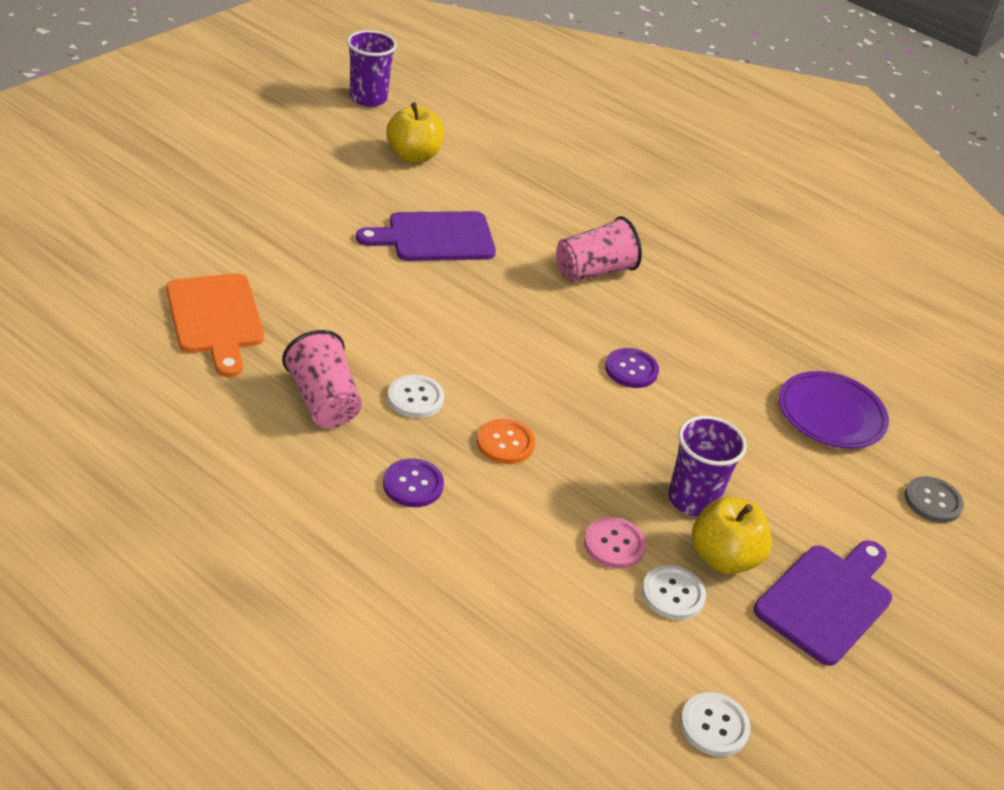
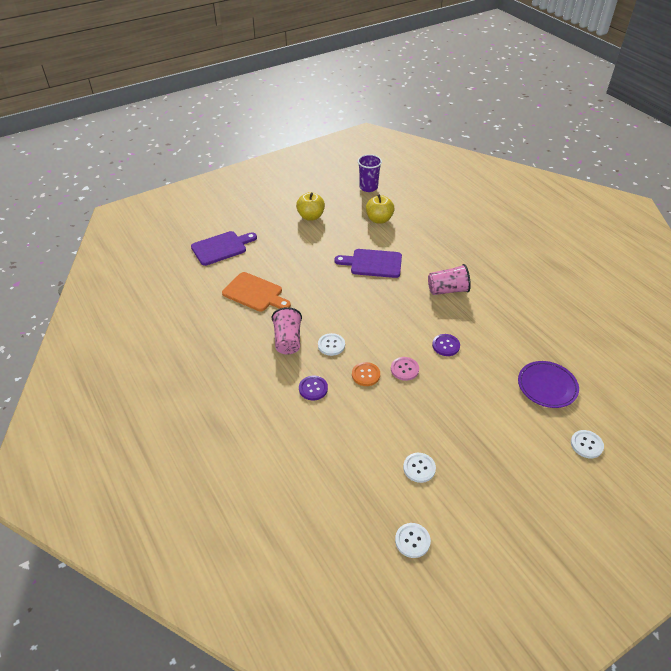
camera: 25 degrees right, 5 degrees up
(215, 318) = (255, 293): orange cutting board -> orange cutting board turned 60 degrees counterclockwise
(614, 544) = (399, 436): pink button -> pink button (404, 369)
(693, 499) = (450, 420): purple cup -> none
(723, 558) = (454, 454): yellow apple -> yellow apple (310, 216)
(827, 600) = (501, 488): purple cutting board -> purple cutting board (221, 247)
(932, 501) = (586, 445): grey button -> white button

